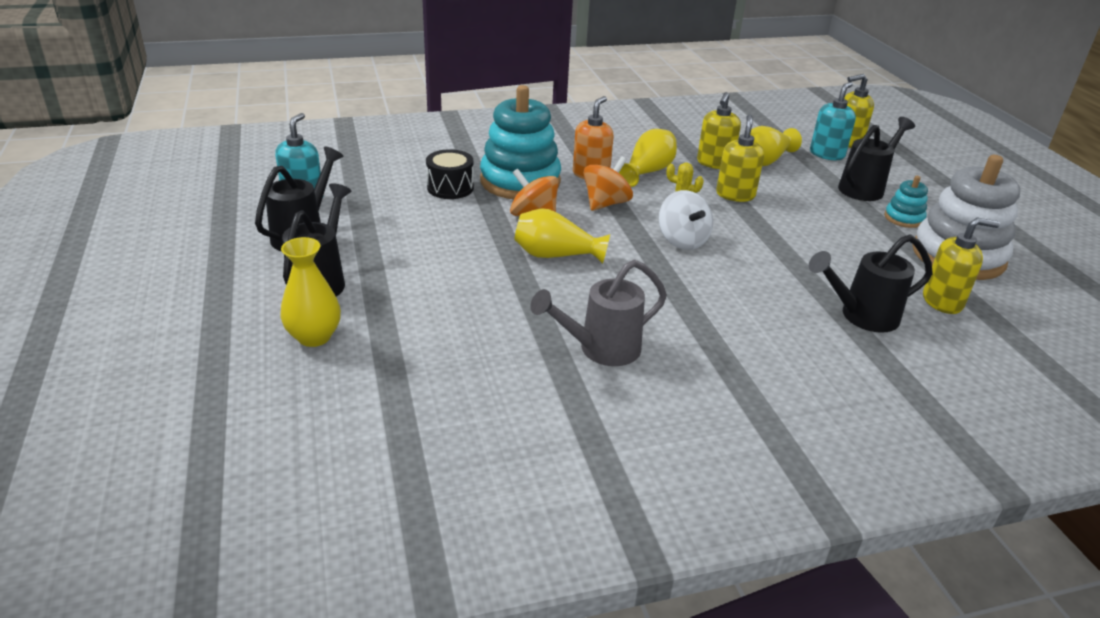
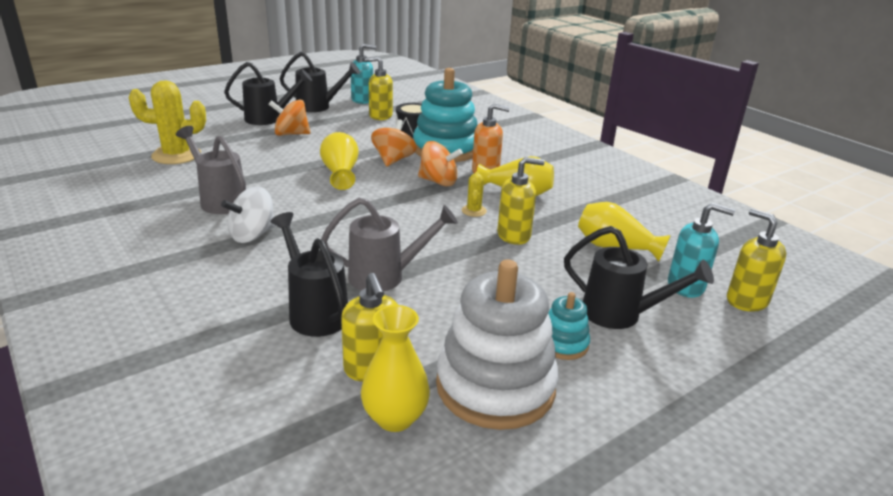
camera: 70 degrees right, 5 degrees down
(314, 337) = (210, 126): yellow vase -> yellow vase (395, 418)
(400, 271) = (291, 134): none -> orange spinning top
(421, 377) = (176, 155): none -> yellow cactus
(682, 240) = (400, 217): white spinning top -> white spinning top (252, 235)
(714, 163) = (574, 221): yellow soap dispenser -> yellow soap dispenser (380, 116)
(801, 270) = (385, 276): none -> grey watering can

